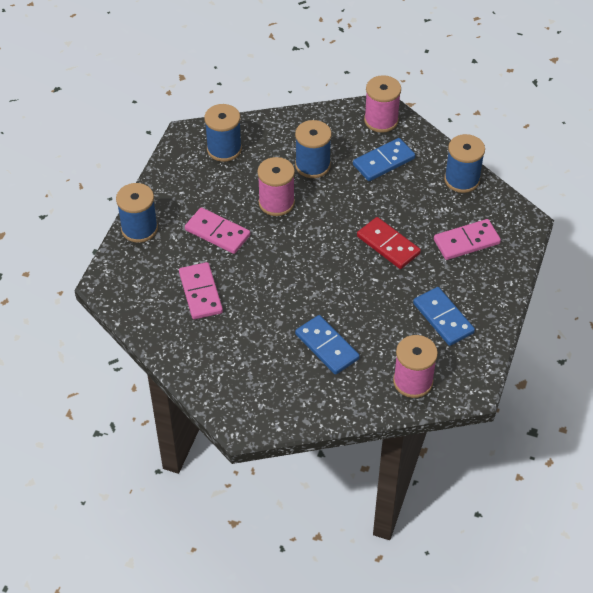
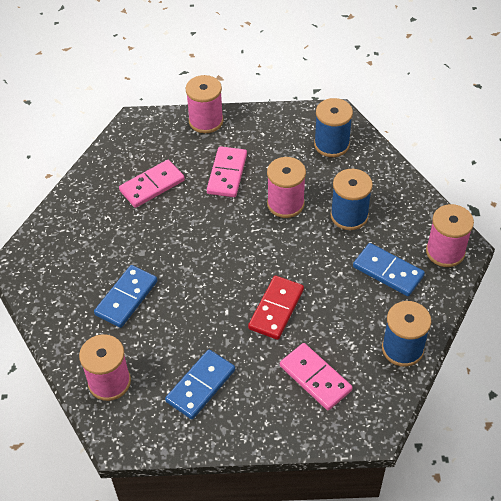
camera: 70 degrees right, 0 degrees up
(139, 229) = (206, 121): blue spool -> pink spool

